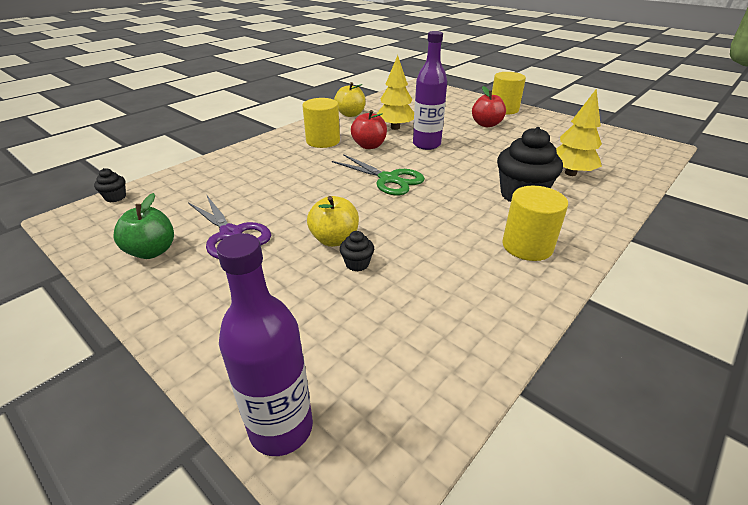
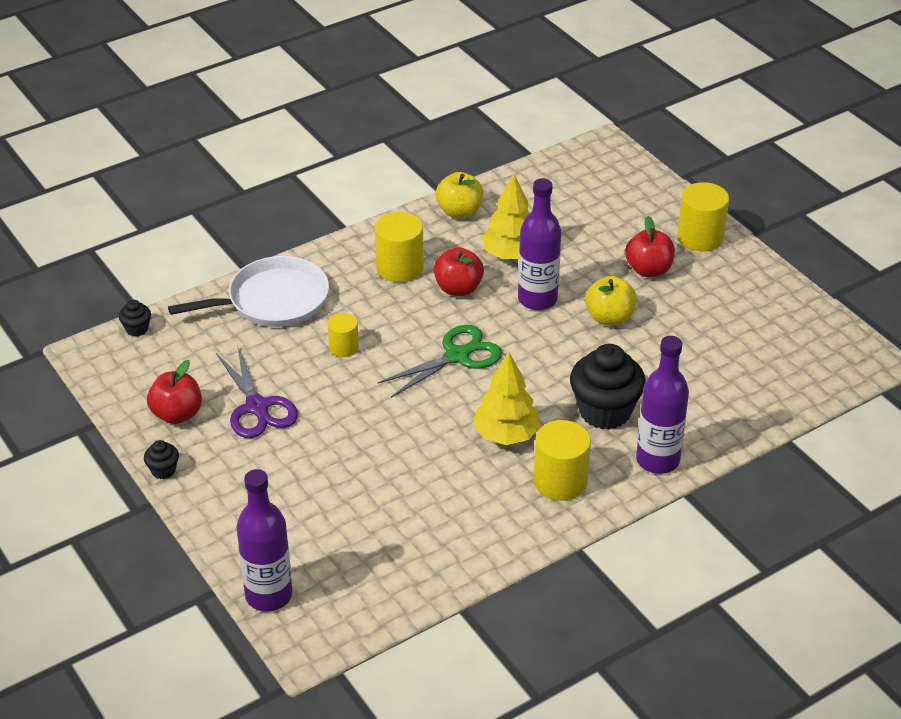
camera: 15 degrees right, 5 degrees up
(152, 251) = (177, 414): green apple -> red apple
(232, 167) = (273, 300): none -> white pan
(297, 185) = (344, 347): none -> yellow cylinder
(334, 239) = (362, 434): yellow apple -> yellow apple (609, 317)
(357, 264) = (374, 468): black cupcake -> black cupcake (163, 470)
(388, 179) = (457, 356): green scissors -> green scissors turned 90 degrees counterclockwise
(570, 173) = (694, 387): yellow tree -> yellow tree (506, 435)
(589, 219) = (657, 460): none -> purple bottle

